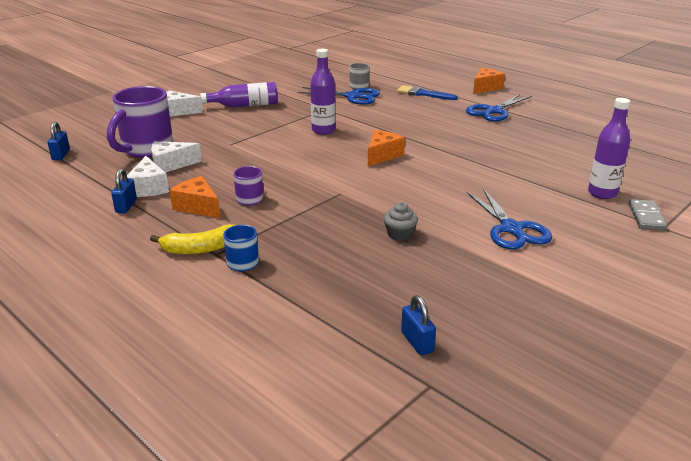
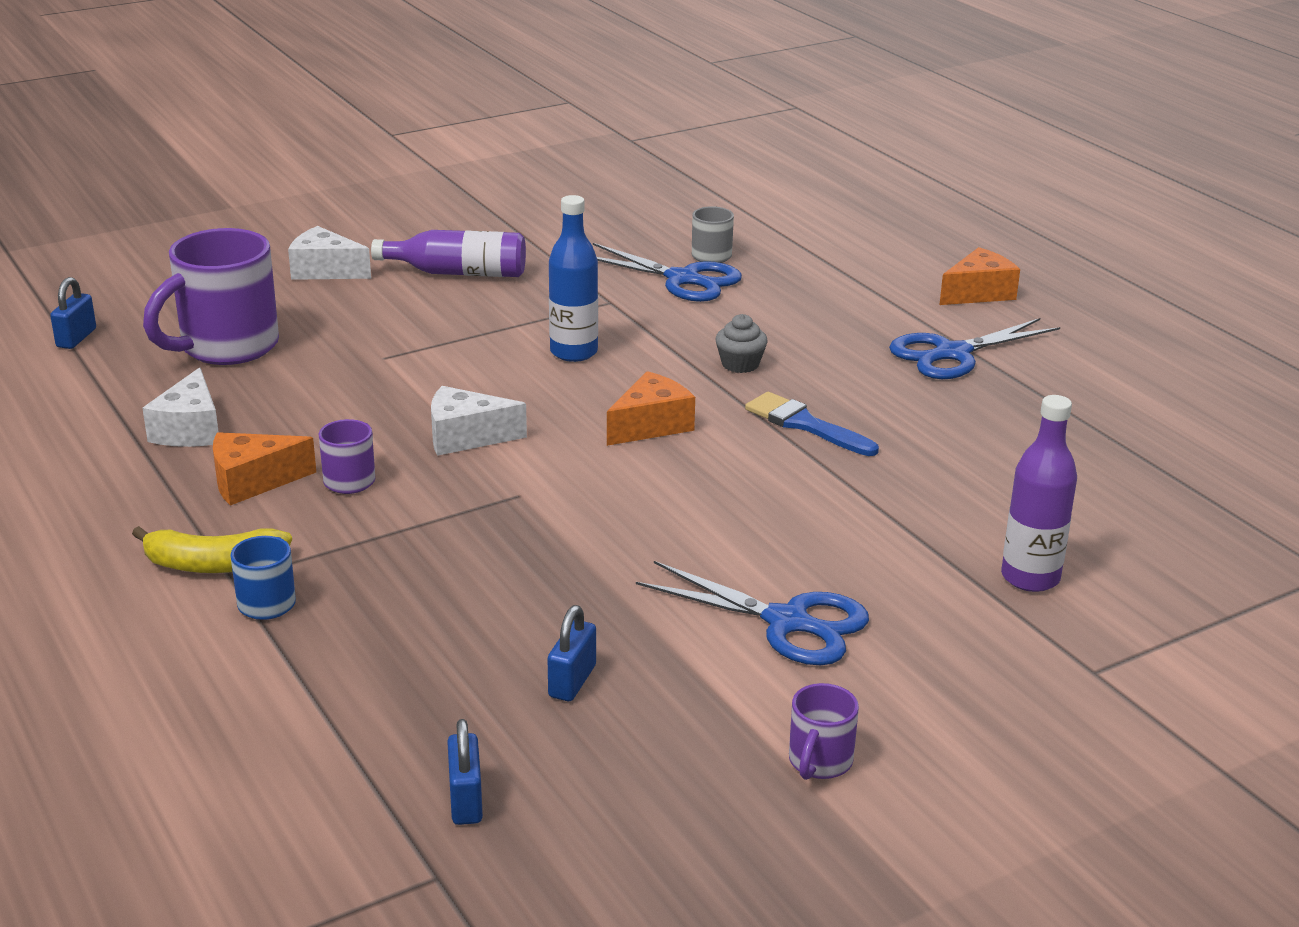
camera: 15 degrees right, 0 degrees up
(126, 206) = (134, 461): blue padlock -> blue padlock (572, 681)
(171, 165) = (252, 387): white cheese -> white cheese (466, 437)
(198, 207) = (252, 482): orange cheese -> orange cheese turned 75 degrees counterclockwise
(323, 130) = (574, 352): purple bottle -> blue bottle
(400, 234) = (572, 597): grey cupcake -> grey cupcake (740, 364)
(423, 94) = (832, 291): blue brush -> blue brush (805, 424)
(511, 229) = (788, 622): blue scissors -> blue scissors turned 60 degrees counterclockwise
(577, 289) = (819, 762): none -> purple mug
(646, 217) = (1078, 643): grey domino -> none

